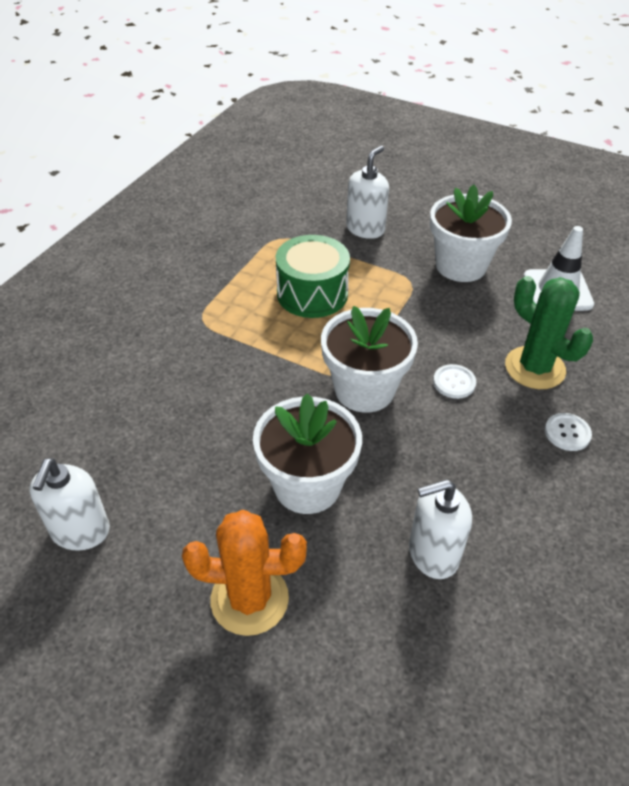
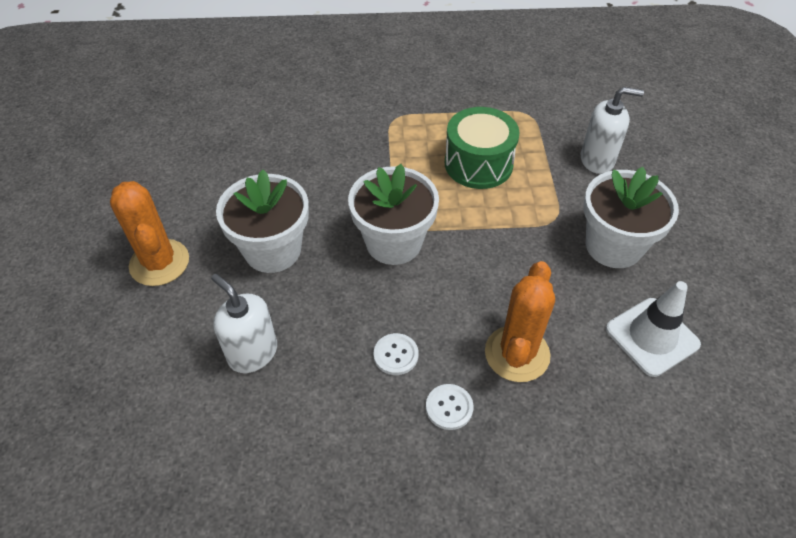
camera: 60 degrees right, 5 degrees up
(80, 531) = (169, 158): white soap dispenser -> none
(454, 382) = (448, 299): white button -> white button (396, 355)
(534, 368) = (517, 354): green cactus -> orange cactus

